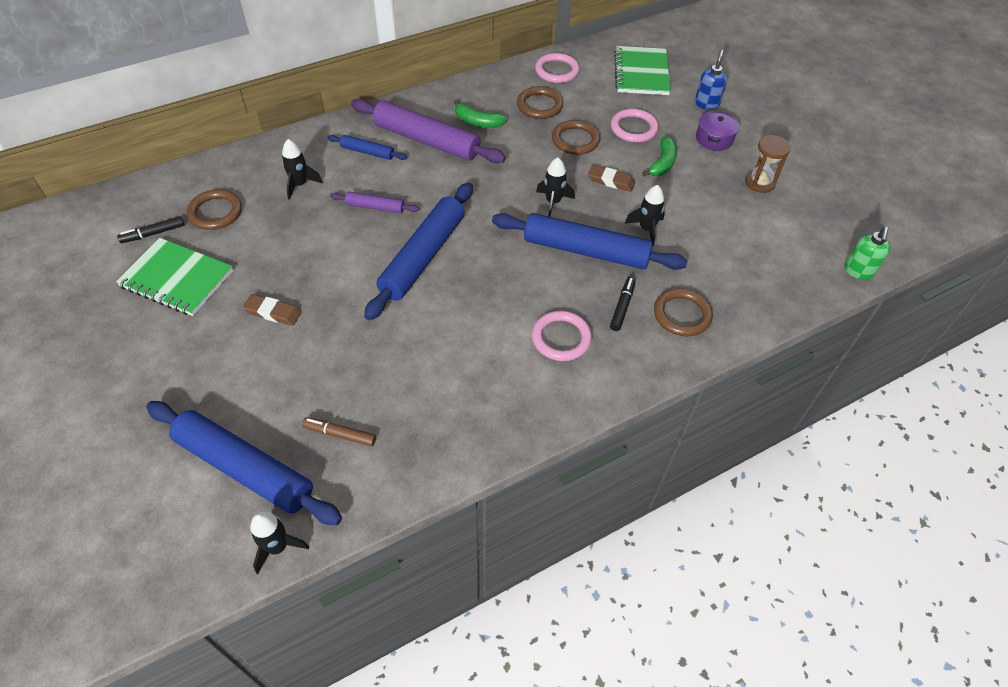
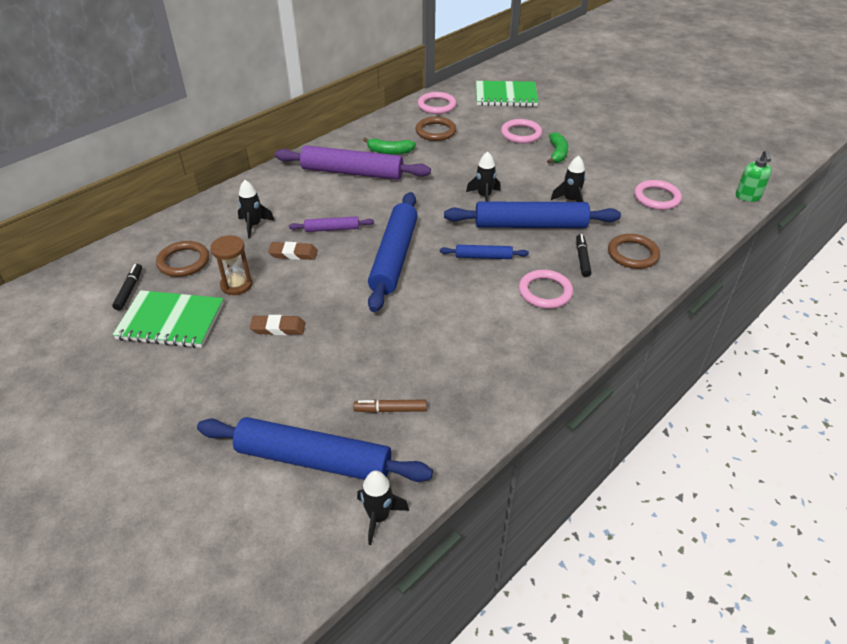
camera: 15 degrees left, 10 degrees down
(153, 233) = (129, 290): black marker -> black marker turned 135 degrees clockwise
(367, 152) = (304, 190): blue rolling pin -> blue rolling pin (483, 257)
(575, 140) = (478, 150): brown ring -> none
(611, 181) = (523, 173): brown eraser -> brown eraser (293, 254)
(641, 73) = (506, 96): green notebook -> green notebook turned 75 degrees counterclockwise
(706, 104) = (569, 108): blue soap dispenser -> none
(714, 139) = (588, 130): purple pot -> none
(748, 248) = (656, 198): none -> pink ring
(760, 183) = (640, 152): brown hourglass -> brown hourglass (236, 285)

